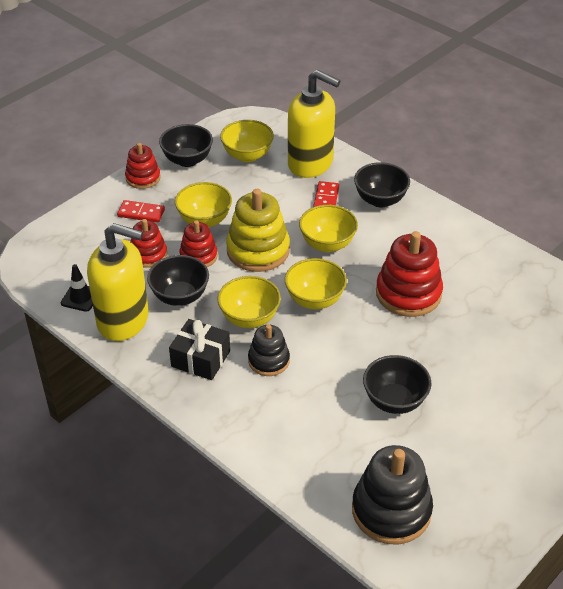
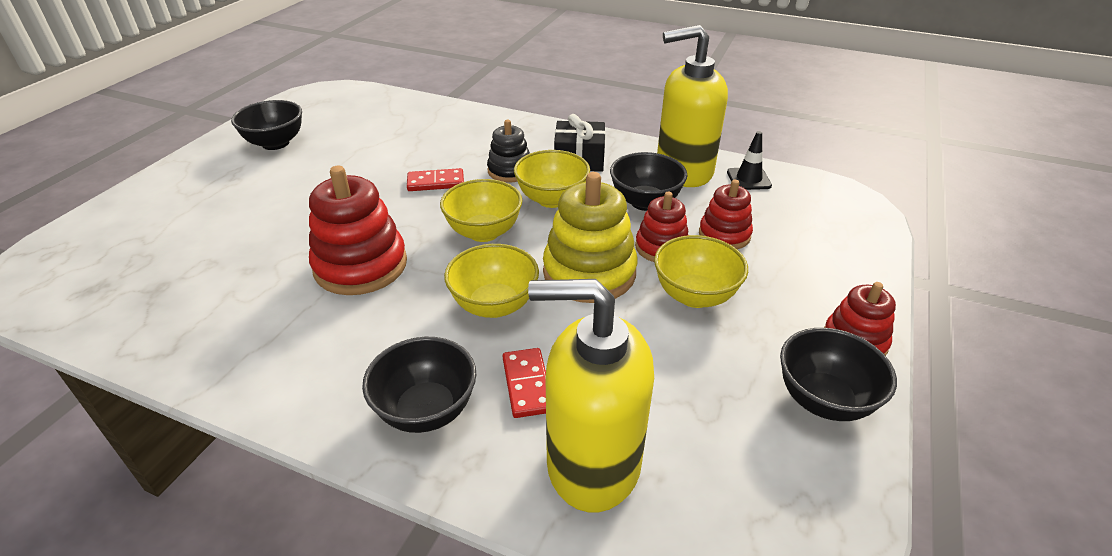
camera: 160 degrees right, 5 degrees down
(141, 213) = (791, 284): red domino -> red domino (435, 182)
(247, 155) = (728, 446): yellow bowl -> none
(391, 510) = (365, 109): black stacking toy -> none
(394, 401) = (369, 167): black bowl -> black bowl (275, 143)

